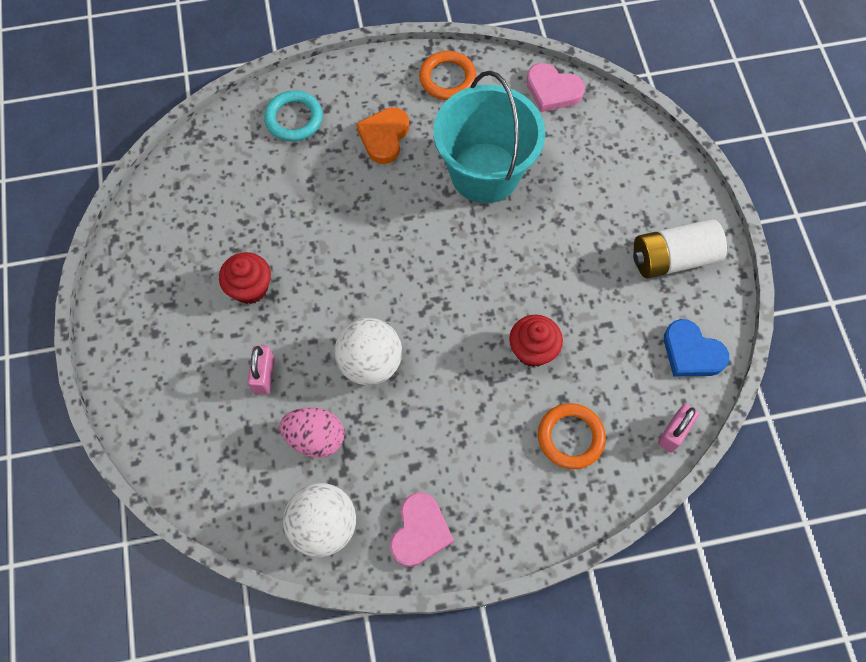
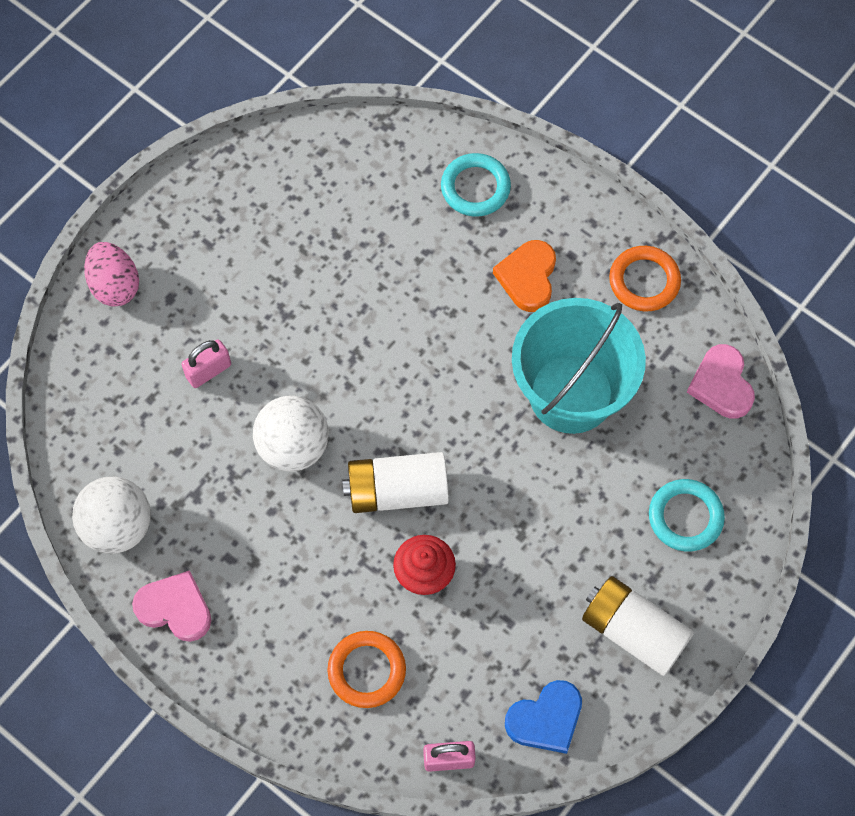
camera: 50 degrees right, 0 degrees up
(250, 288) = (277, 293): red cupcake -> none
(315, 438) = (188, 458): pink egg -> pink egg (115, 285)
(384, 137) = (528, 277): orange heart -> orange heart turned 60 degrees counterclockwise
(420, 532) = (175, 608): pink heart -> pink heart turned 135 degrees counterclockwise
(460, 322) = (397, 491): none -> white battery
(621, 174) = (685, 517): none -> turquoise ring
(691, 352) = (546, 719): blue heart -> blue heart turned 120 degrees counterclockwise

